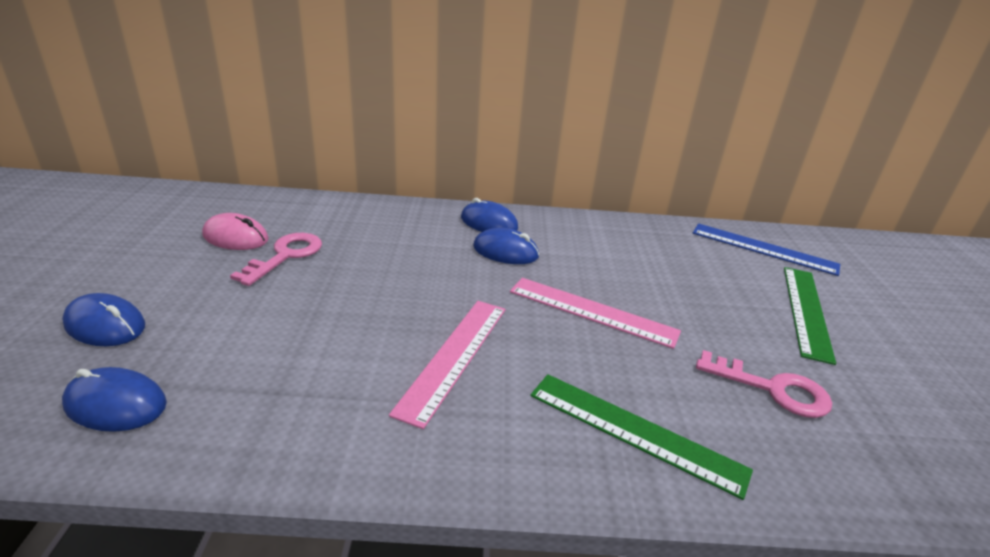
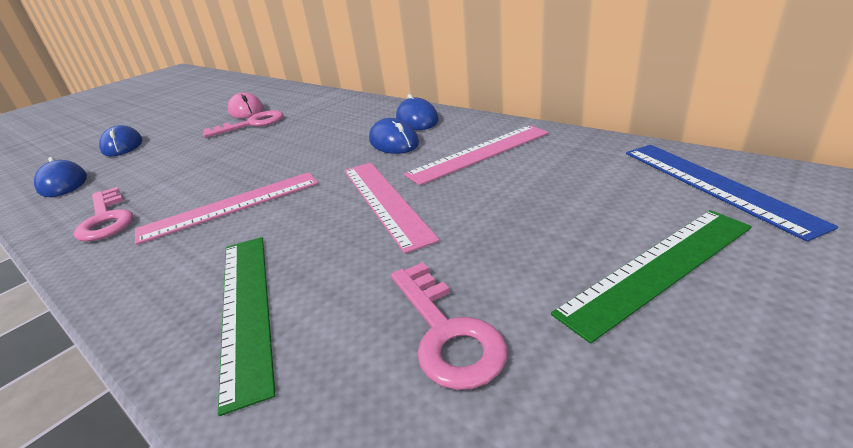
camera: 45 degrees right, 0 degrees up
(317, 420) = (106, 219): none -> pink key
(597, 250) = (479, 153): none -> pink ruler

